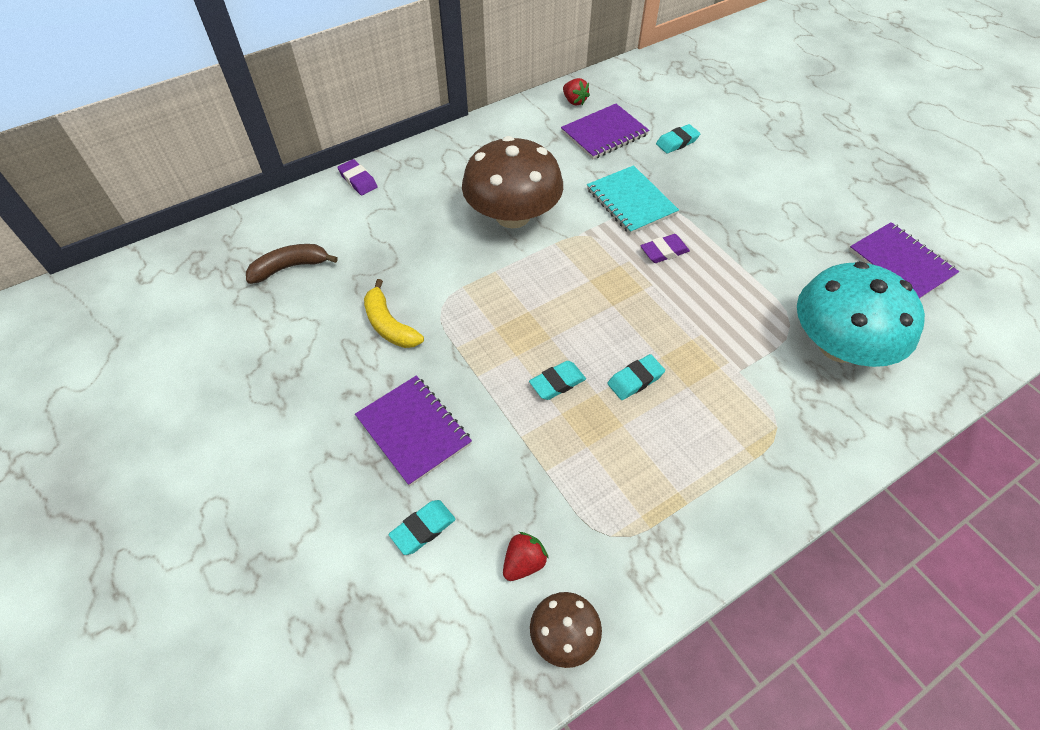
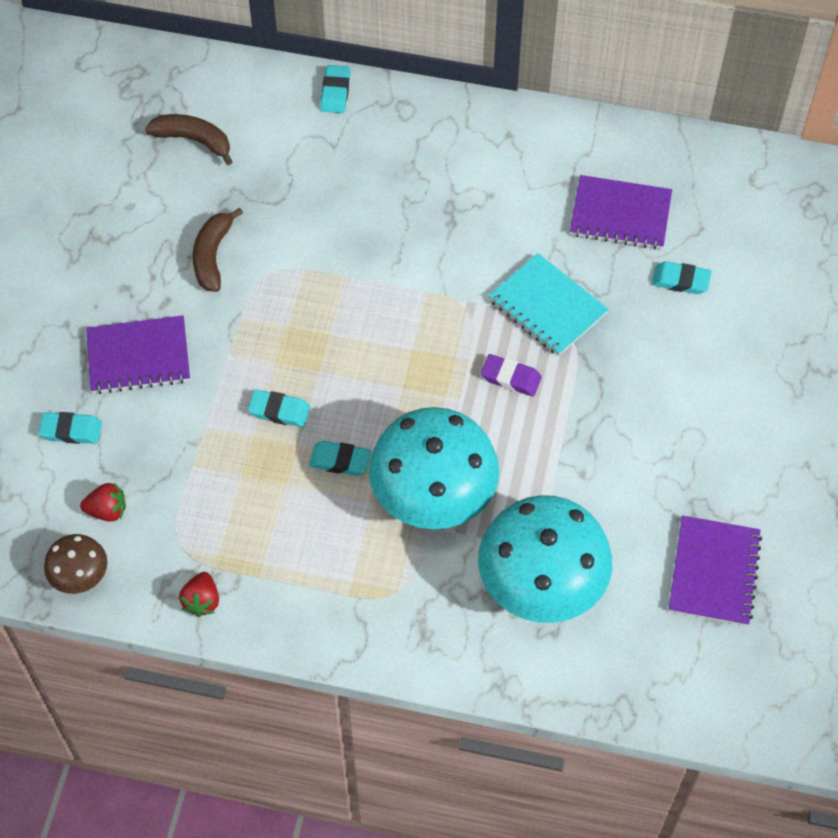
camera: 45 degrees right, 5 degrees up
(358, 180) = (335, 92): purple eraser -> turquoise eraser
(389, 325) = (213, 256): yellow banana -> brown banana
(413, 431) = (138, 357): purple notebook -> purple notebook turned 75 degrees clockwise
(513, 215) = (424, 235): brown mushroom -> none
(574, 101) = (640, 154): red strawberry -> red strawberry (202, 601)
(631, 202) = (547, 307): turquoise notebook -> turquoise notebook turned 60 degrees counterclockwise
(714, 350) = (433, 494): none -> turquoise mushroom

